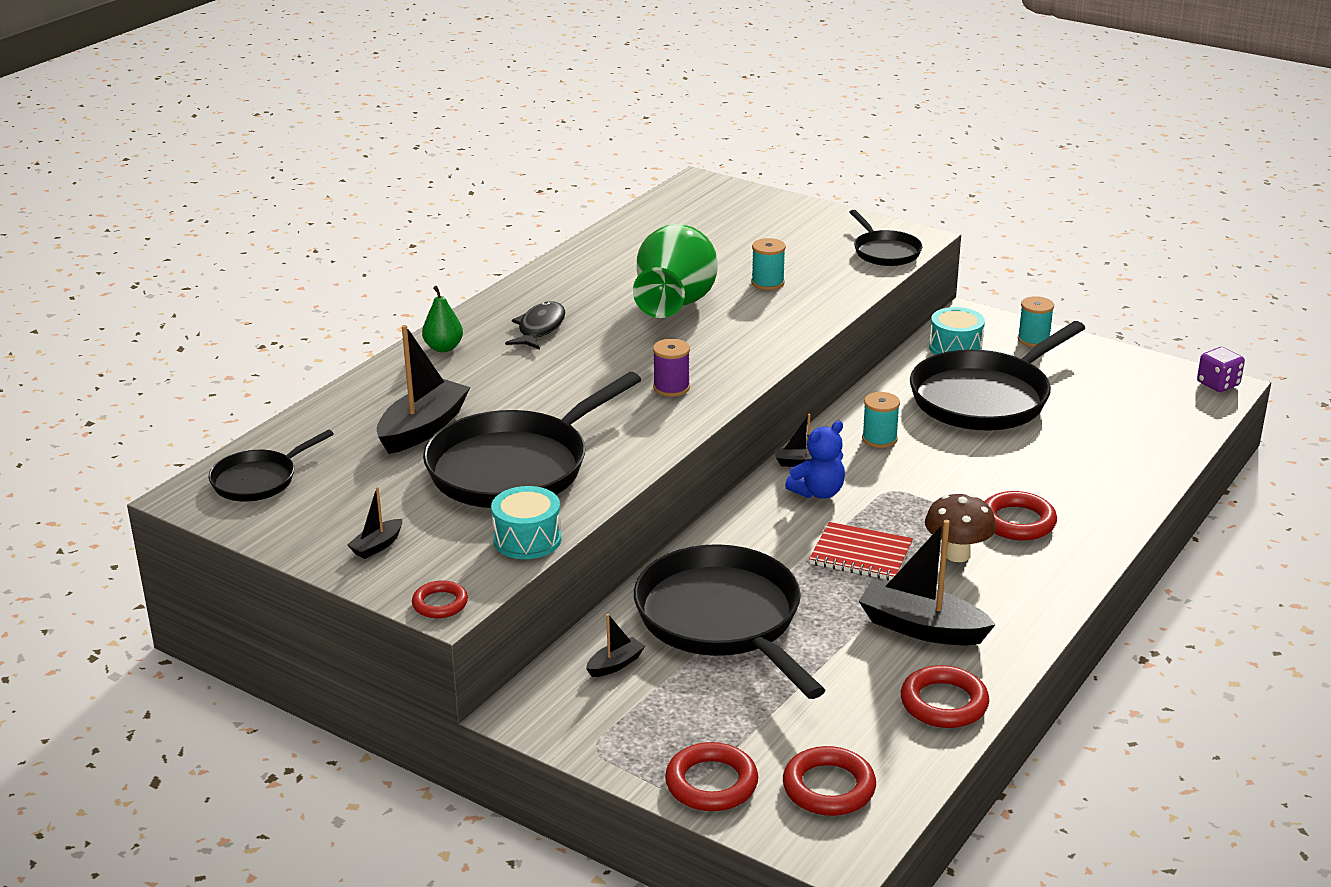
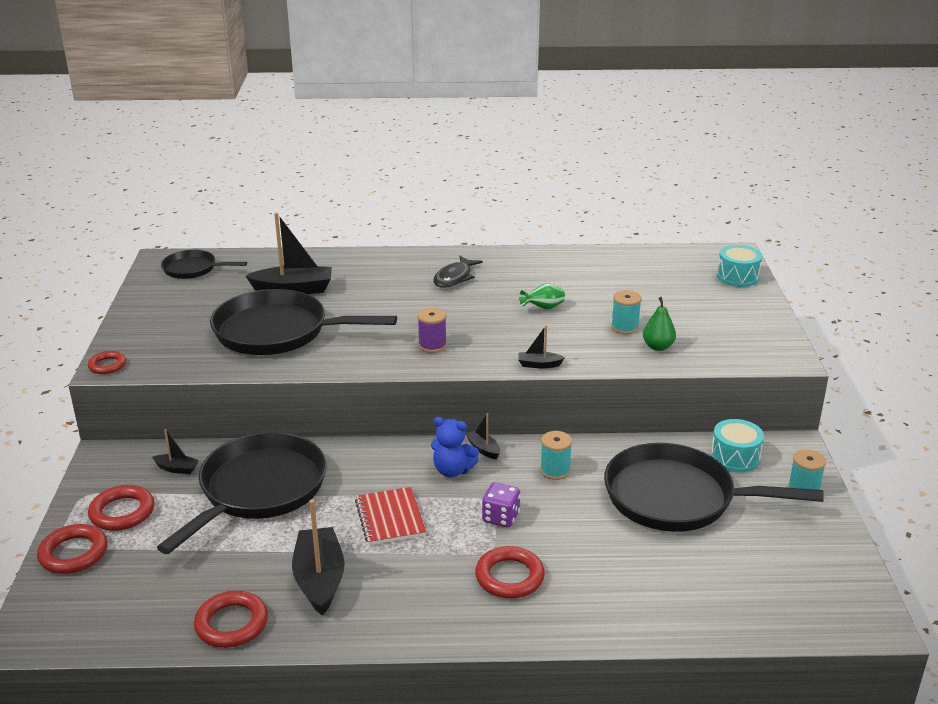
camera: 55 degrees right, 0 degrees up
(377, 546) = (153, 325): black boat -> black boat (539, 365)
(443, 348) = (394, 260): green pear -> green pear (658, 347)
(527, 539) = (198, 366): turquoise drum -> turquoise drum (737, 277)
(539, 328) = (454, 278): black fish -> black fish turned 135 degrees clockwise
(674, 306) = (543, 308): green vase -> green vase, size x0.40
(828, 787) = (97, 605): red ring -> red ring (122, 512)
(885, 252) = (743, 354): black pan -> none
(957, 554) = (433, 563): brown mushroom -> none
(1218, 384) = (874, 619): purple dice -> purple dice (501, 517)

